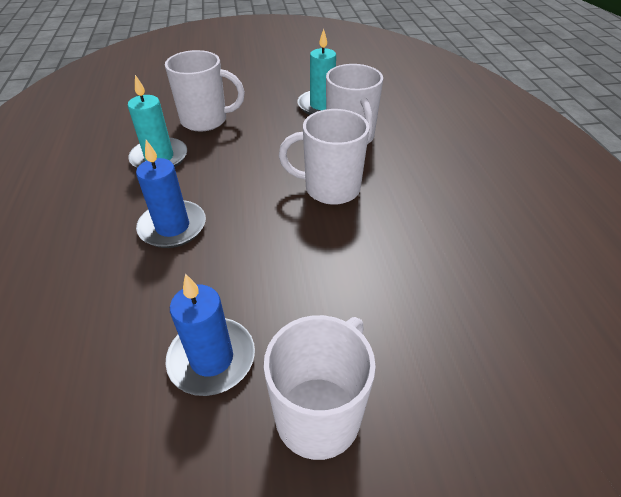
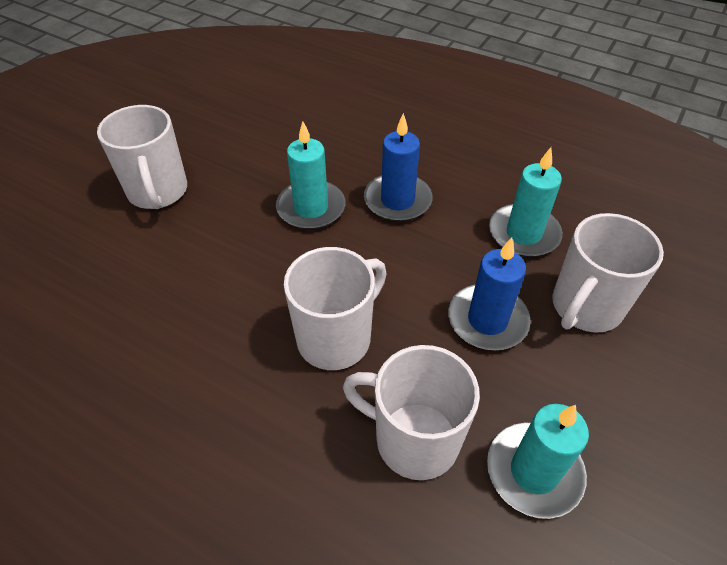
camera: 130 degrees right, 5 degrees up
(212, 358) = (249, 169): blue candle -> blue candle (487, 320)
(228, 271) = (311, 208): none -> turquoise candle

